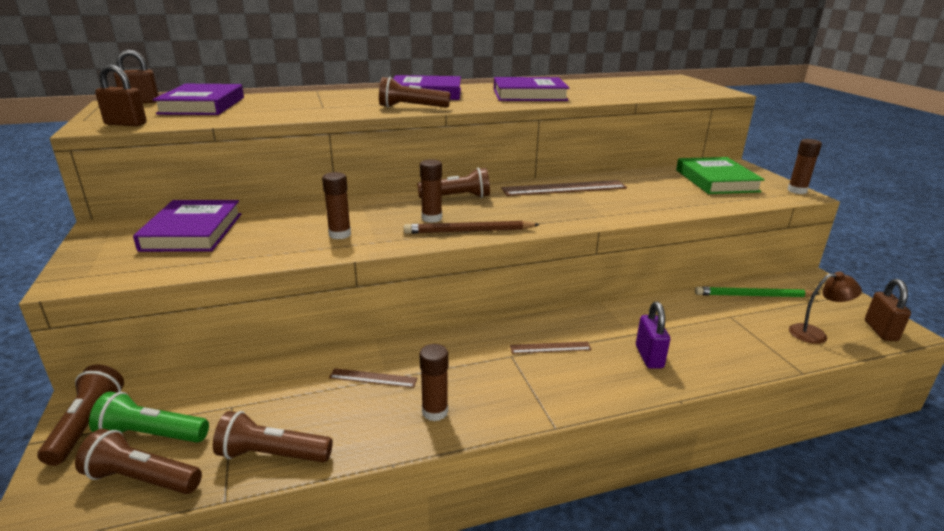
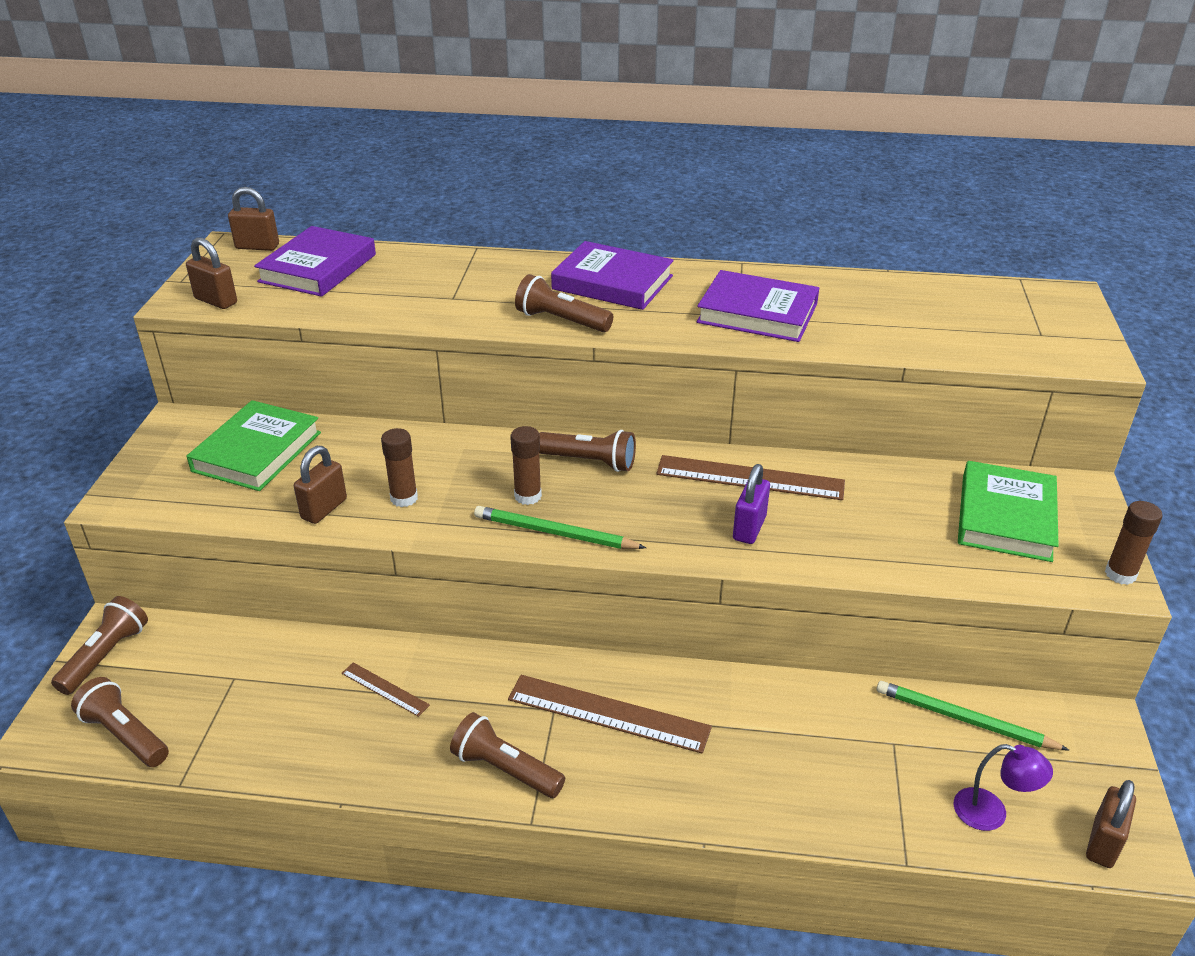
camera: 25 degrees right, 10 degrees up
(151, 435) = (152, 687): green flashlight -> none
(192, 232) = (257, 451): purple book -> green book
(272, 455) = (241, 750): brown flashlight -> brown flashlight (505, 769)
(278, 250) = (324, 509): none -> brown padlock
(435, 412) = (420, 756): brown glue stick -> none
(469, 231) = (555, 533): brown pencil -> green pencil
(550, 347) = (608, 713): brown ruler -> brown ruler, size x1.95
(649, 357) = (720, 769): purple padlock -> purple padlock (749, 528)
(815, 334) = (991, 813): brown lamp -> purple lamp

